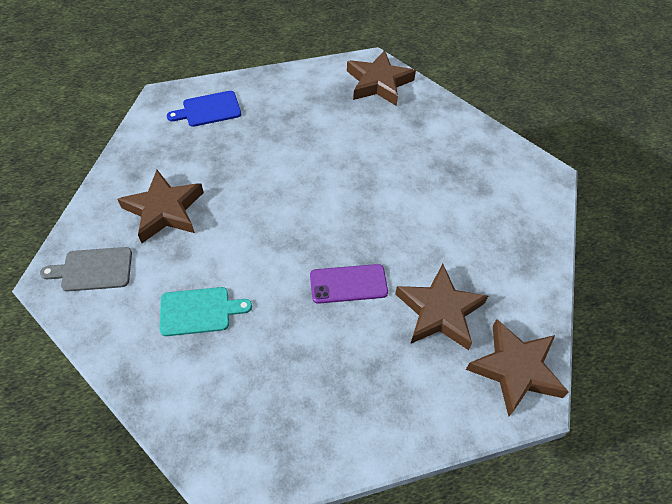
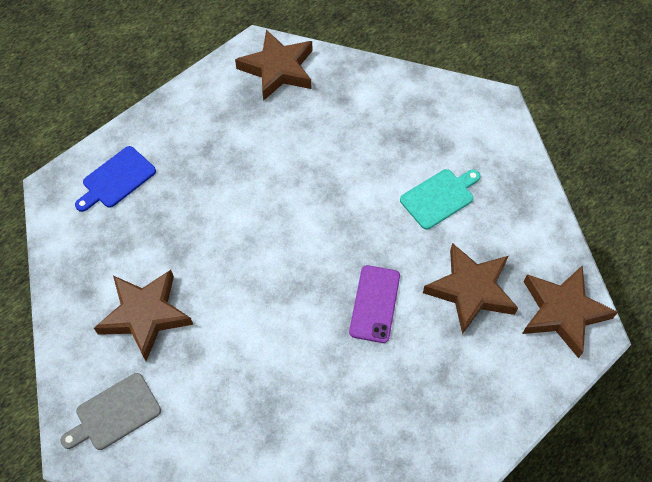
camera: 25 degrees left, 5 degrees up
(199, 311) = (250, 401): turquoise cutting board -> turquoise cutting board (439, 197)
(348, 284) = (374, 304): purple phone -> purple phone turned 45 degrees counterclockwise

